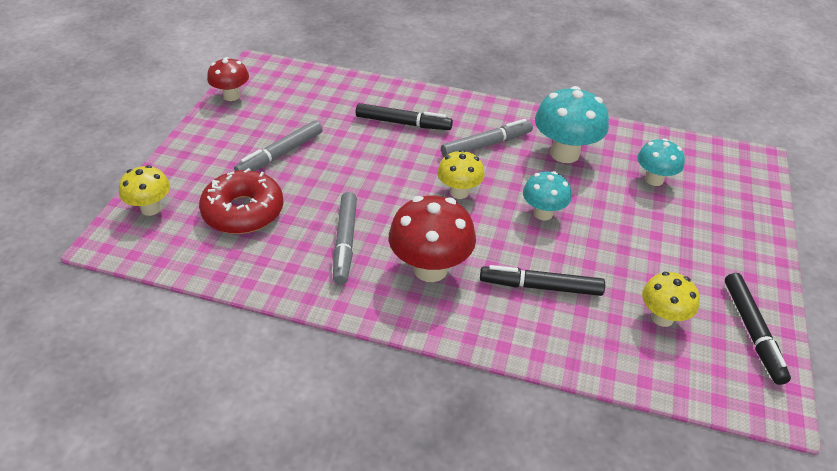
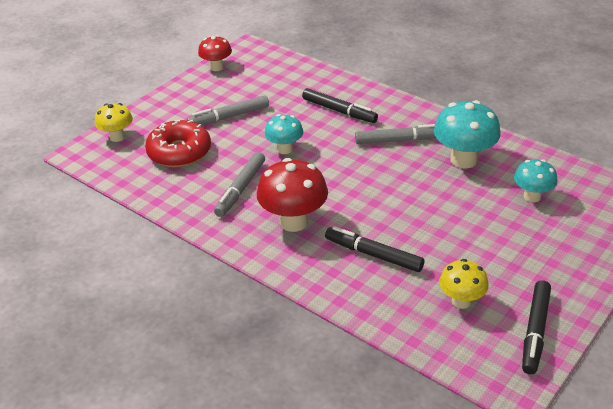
camera: 25 degrees right, 5 degrees down
(459, 192) = (352, 172): yellow mushroom -> none
(543, 213) = (412, 202): turquoise mushroom -> turquoise mushroom (285, 149)

